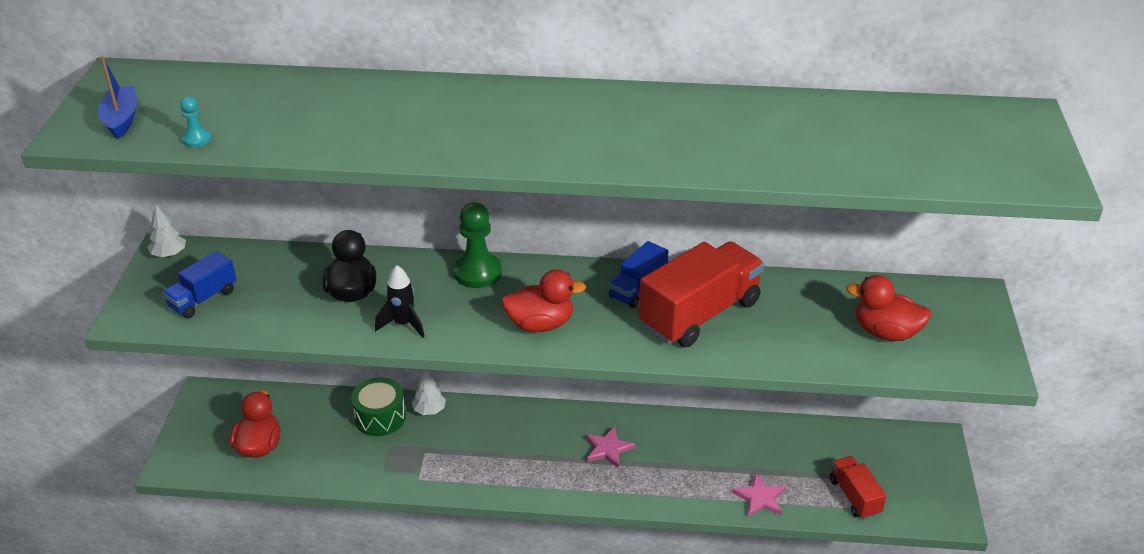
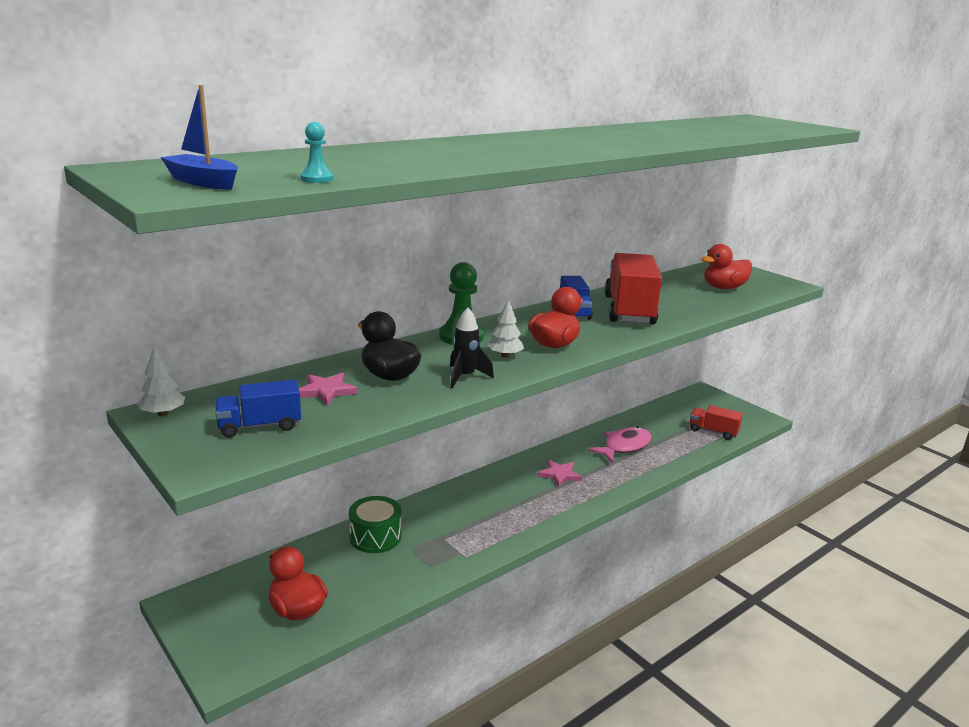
camera: 45 degrees left, 15 degrees down
(203, 299) = (259, 426): blue truck -> blue truck turned 75 degrees clockwise
(429, 410) = (407, 513): white tree -> white tree (505, 356)
(721, 456) = (624, 447): none -> pink fish
(760, 498) = (675, 455): pink star -> pink star (326, 391)

